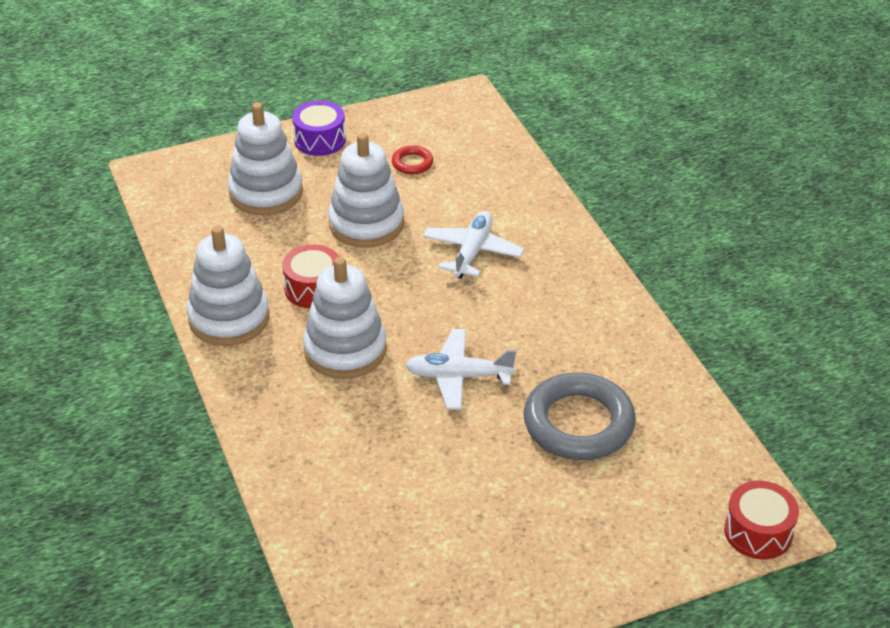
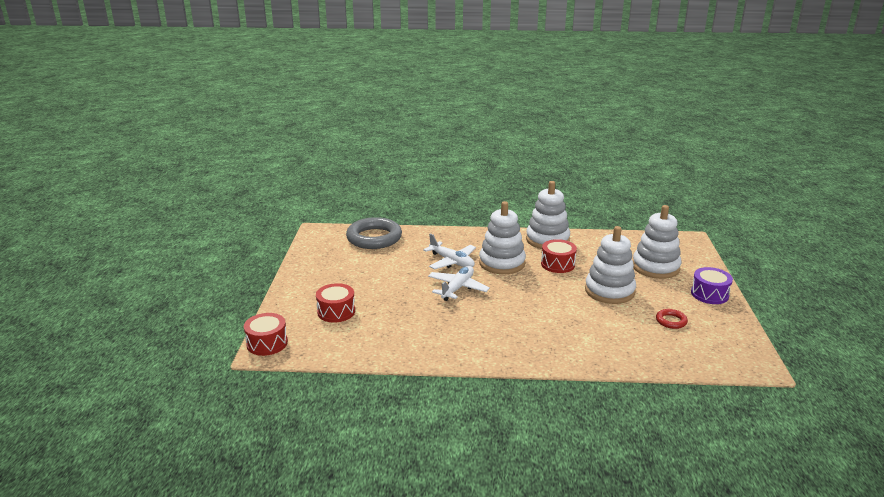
camera: 115 degrees right, 15 degrees down
(472, 252) = (562, 319): white plane -> white plane (452, 262)
(578, 423) = (392, 313): grey ring -> grey ring (374, 238)
(621, 491) = (336, 311): none -> red drum

